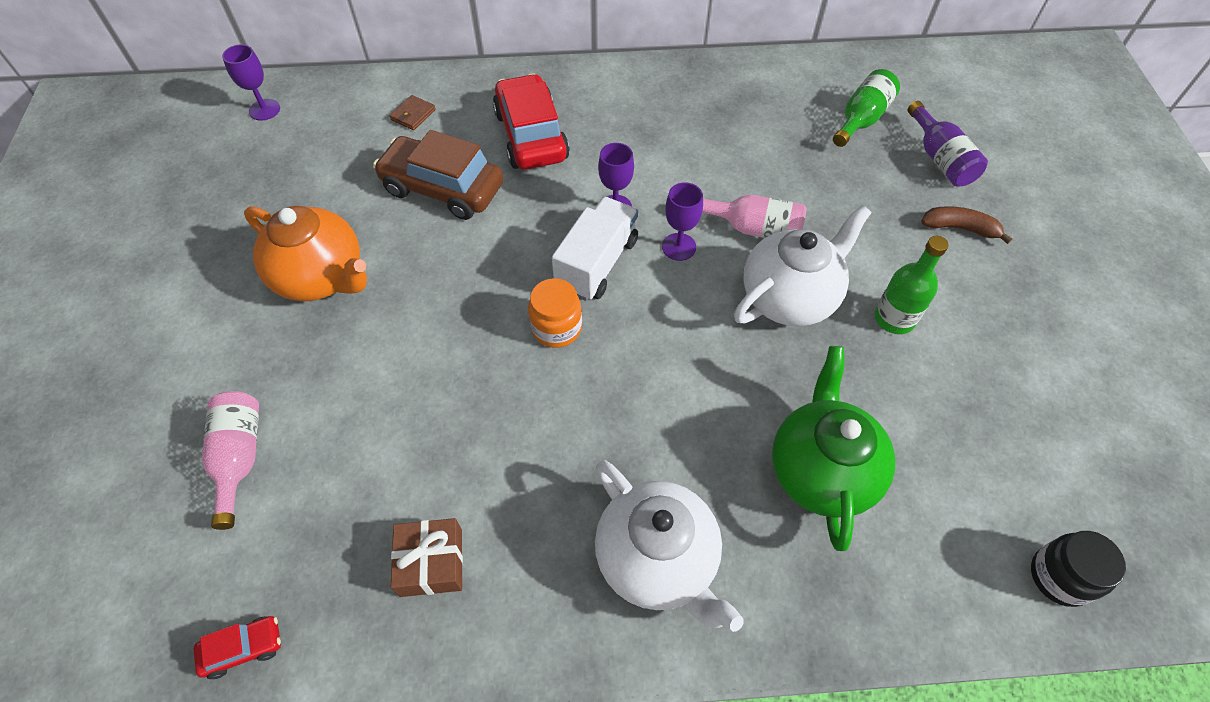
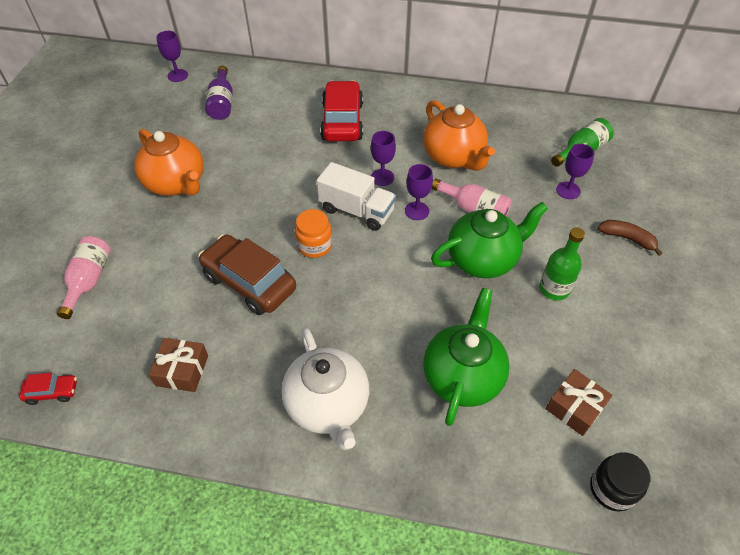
camera: 15 degrees right, 5 degrees down
(413, 115) = (270, 94): brown wallet -> none
(443, 188) = (272, 144): brown car -> brown car (249, 282)
(597, 264) = (356, 210): white truck -> white truck turned 75 degrees clockwise
(700, 159) = (453, 157): none -> orange teapot
(790, 297) = (483, 259): white teapot -> green teapot
(864, 177) = (568, 190): none -> purple goblet
(940, 159) = (630, 189): purple bottle -> purple bottle (222, 103)
(976, 477) = (575, 407): none -> brown gift

